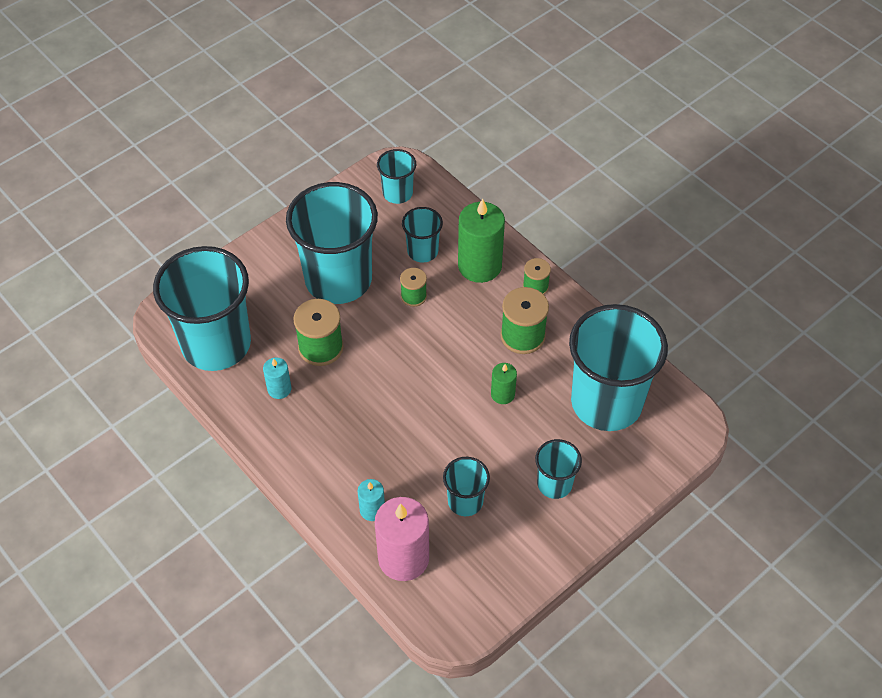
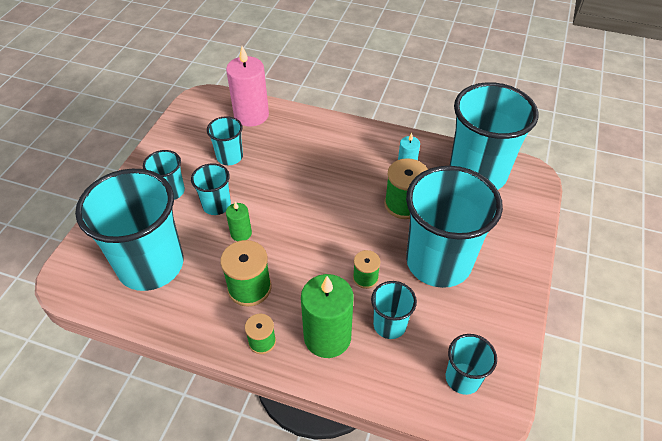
camera: 150 degrees right, 5 degrees down
(372, 510) = (288, 129): turquoise candle -> none
(512, 440) = (216, 205): none -> turquoise cup

